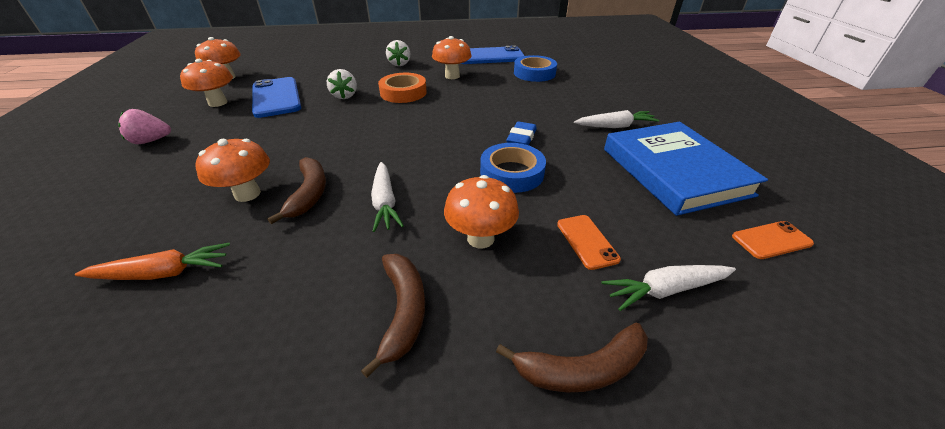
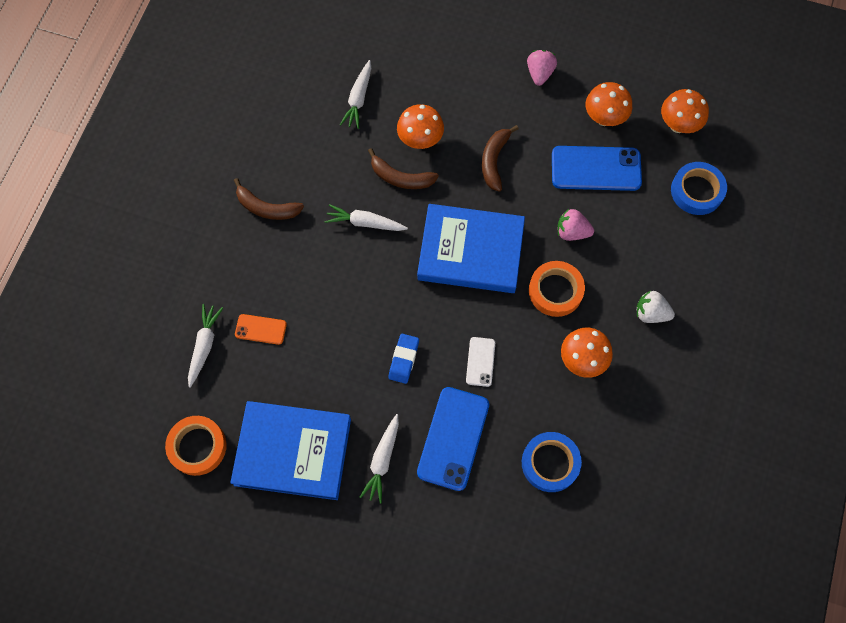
camera: 115 degrees right, 30 degrees up
(163, 273) = (358, 99): orange carrot -> white carrot
(345, 96) = (572, 232): white strawberry -> pink strawberry
(387, 132) = (470, 251): none -> blue book
(480, 238) = (298, 268): orange mushroom -> none
(488, 107) = (480, 361): none -> white phone
(490, 56) = (634, 438): blue phone -> blue phone (453, 438)
(512, 173) = (356, 323): blue tape -> blue tape (696, 191)
(521, 138) = (404, 359): blue eraser -> blue eraser turned 60 degrees clockwise
(582, 368) = (191, 273): brown banana -> brown banana (494, 161)
(771, 240) = (197, 447): orange phone -> orange tape

